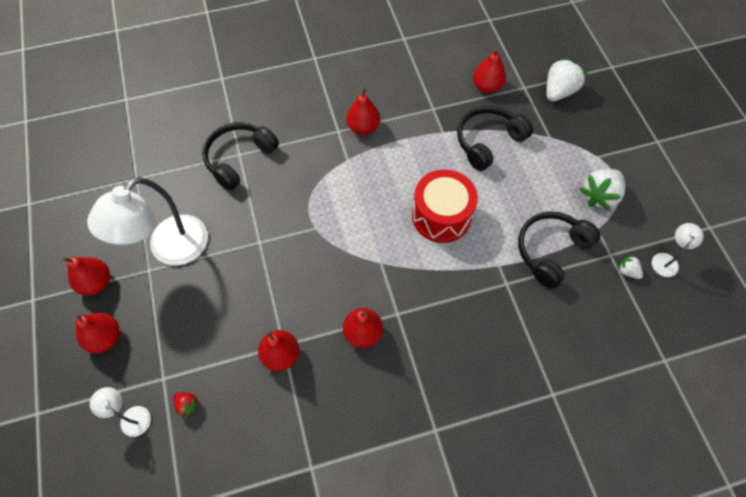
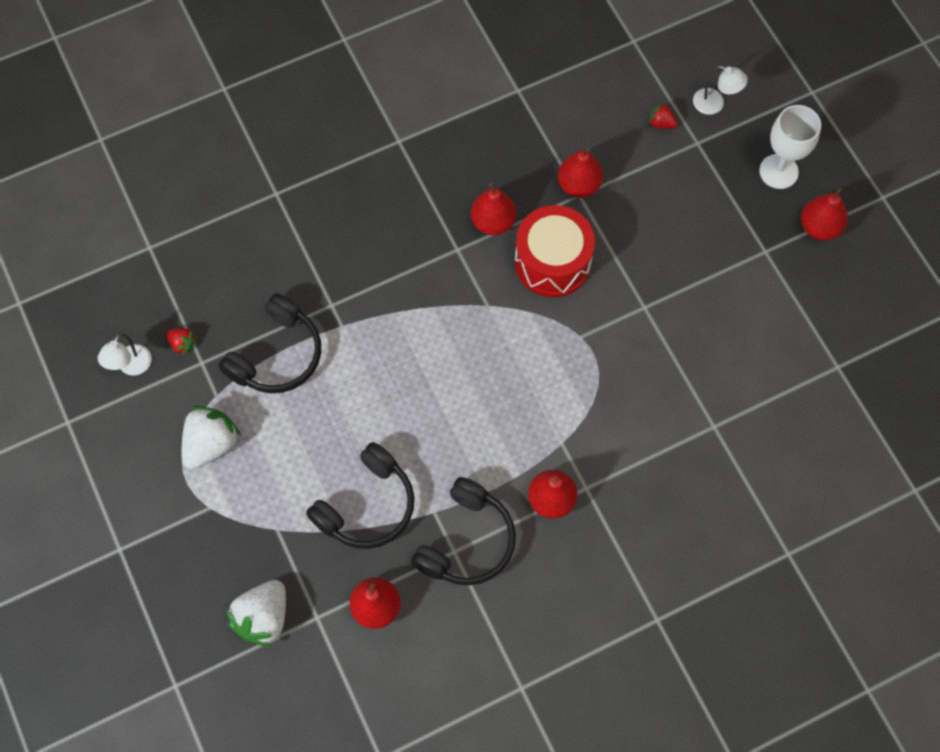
camera: 170 degrees right, 5 degrees up
(105, 338) = (778, 171): red pear -> white goblet
(169, 249) = (751, 280): white lamp -> none
(239, 158) = (711, 419): black headphones -> black headphones (467, 541)
(441, 216) = (421, 379): red drum -> red drum (552, 262)
(627, 271) = (182, 344): white strawberry -> red strawberry

